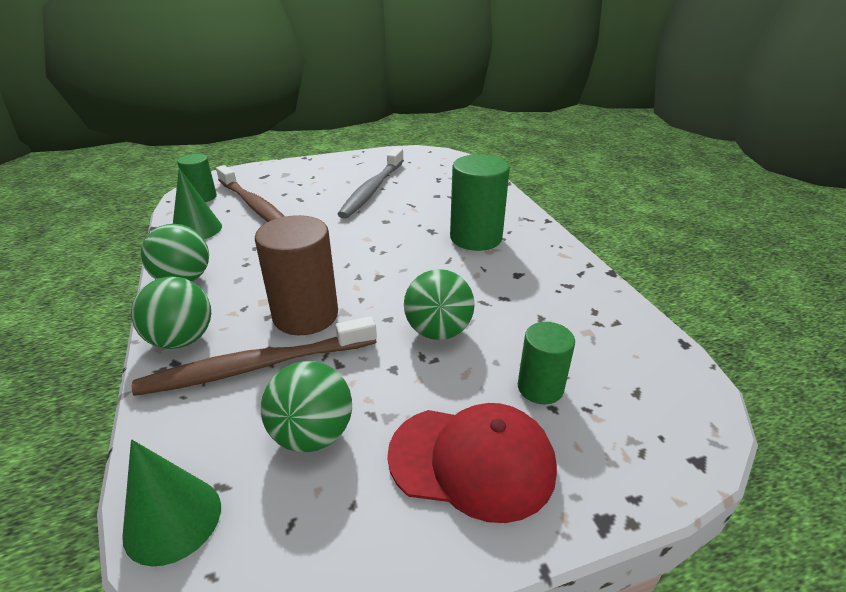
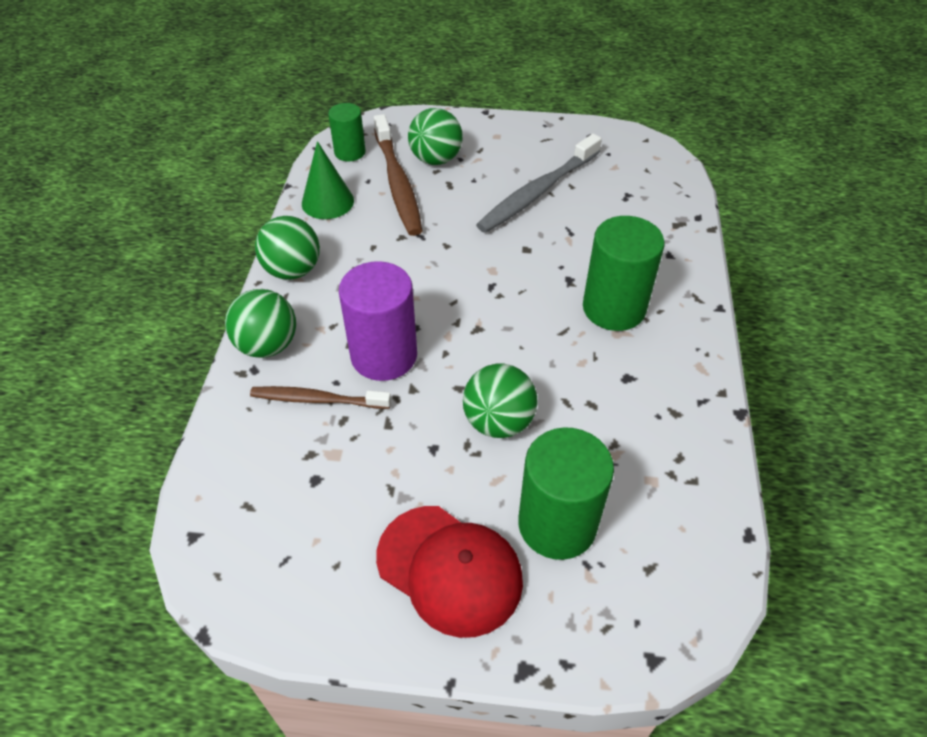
camera: 25 degrees right, 15 degrees up
(173, 519) = (206, 519): green cone -> none
(256, 366) = (317, 399): brown toothbrush -> brown toothbrush, size x0.63
(305, 315) = (384, 355): brown cylinder -> purple cylinder
(312, 434) = (334, 489): green ball -> green ball (436, 159)
(540, 388) = (557, 524): green cylinder -> green cylinder, size x1.67

